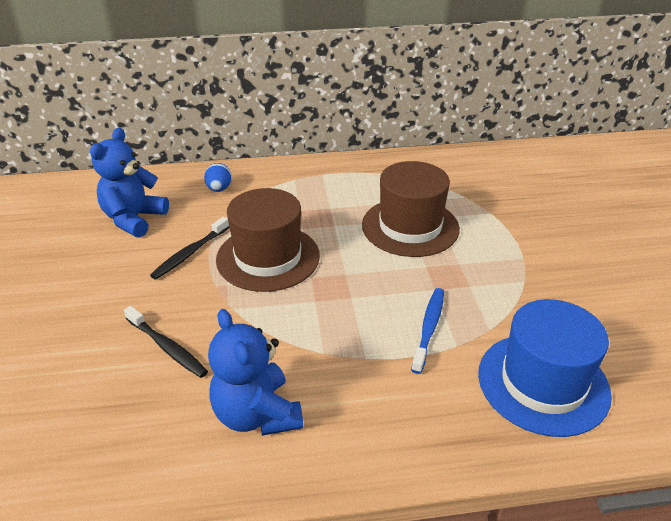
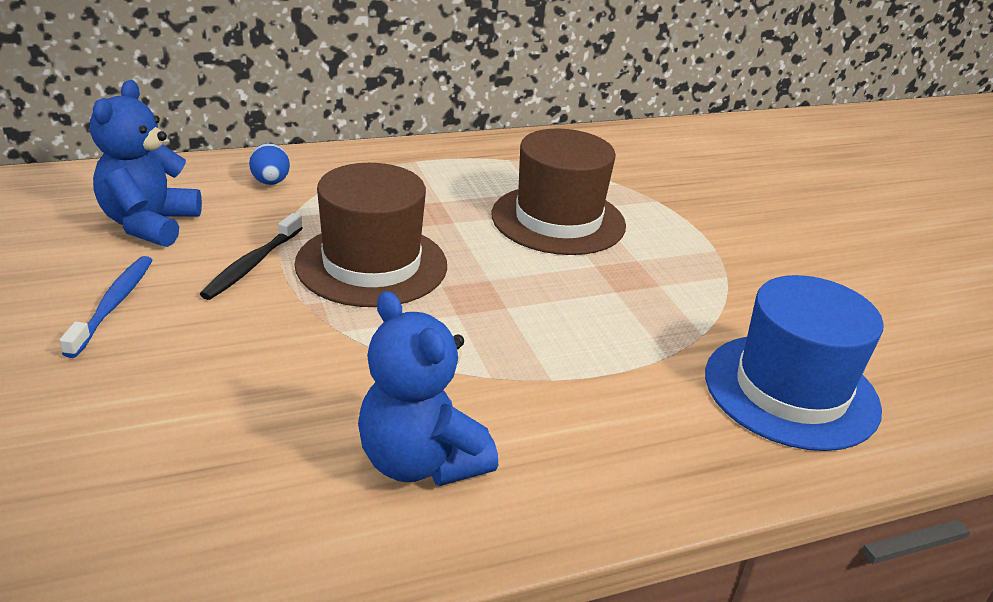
camera: 15 degrees left, 5 degrees down
(167, 347) = (256, 387): black toothbrush -> none
(429, 328) = (624, 338): blue toothbrush -> blue toothbrush (113, 305)

